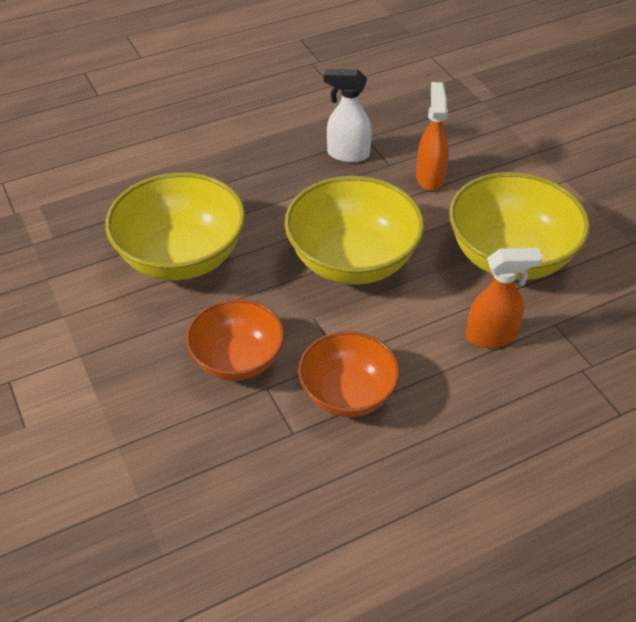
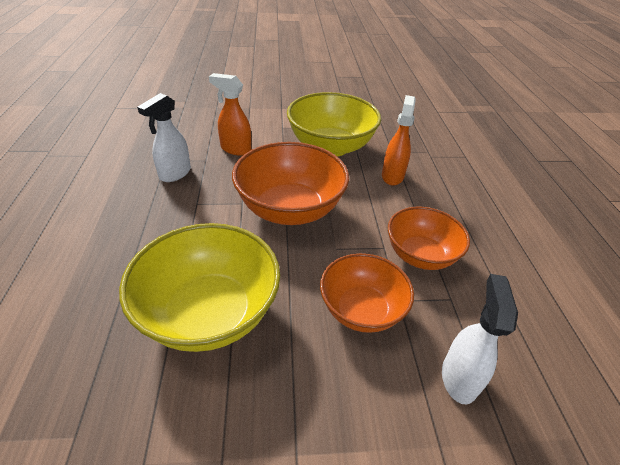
camera: 70 degrees left, 5 degrees down
(192, 452) = (459, 377): none -> white spray bottle
(352, 261) = (290, 209): yellow bowl -> orange bowl

